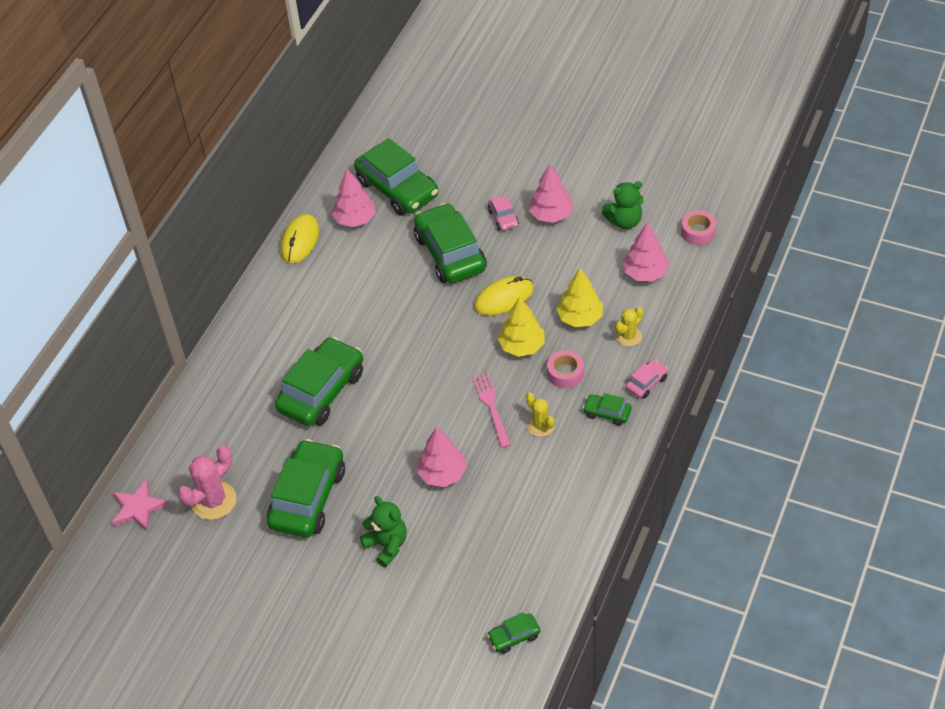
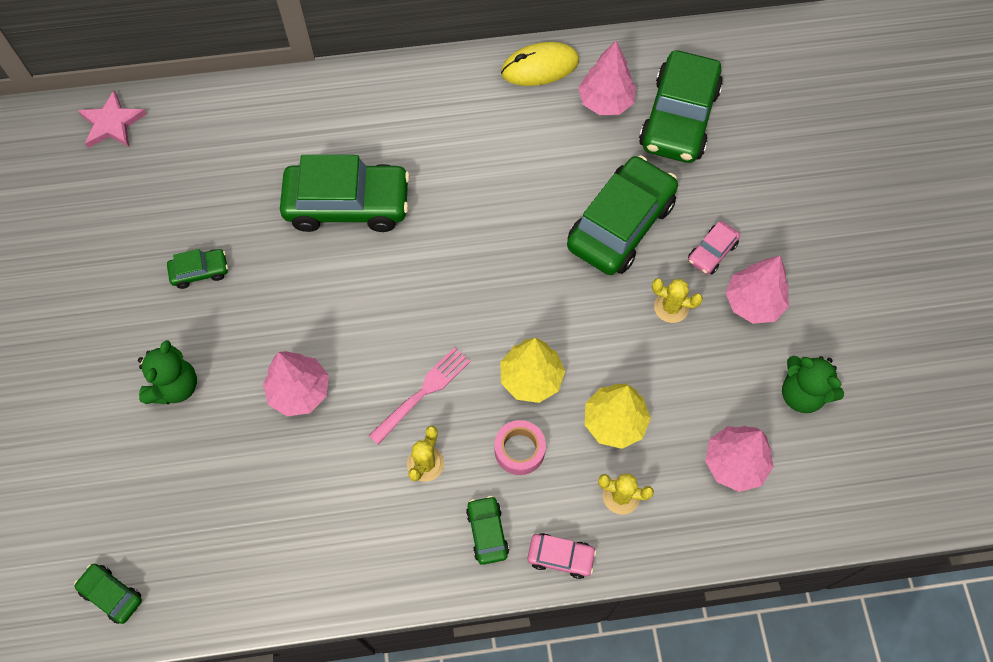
camera: 55 degrees right, 15 degrees up
(213, 500) = (153, 185): pink cactus -> none
(308, 497) = (200, 271): green car -> green car, size x0.45
(504, 298) = (591, 319): yellow mouse -> none
(525, 255) = (671, 307): none -> yellow cactus
(698, 232) = (847, 495): pink tape -> none

